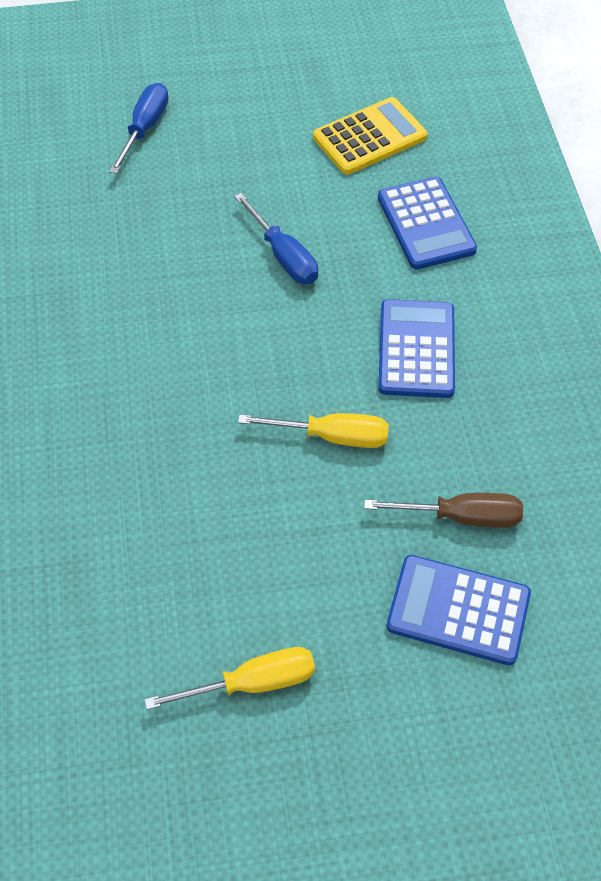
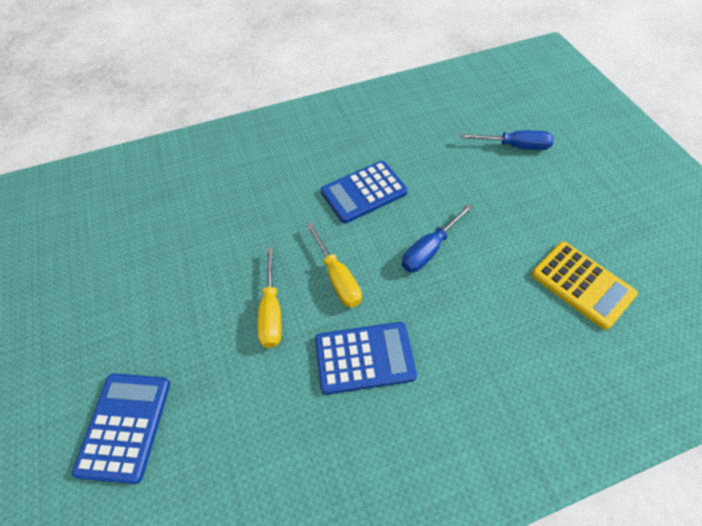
camera: 80 degrees right, 0 degrees up
(253, 683) = (81, 301): yellow screwdriver -> yellow screwdriver (338, 278)
(426, 224) = (502, 344): blue calculator -> blue calculator (364, 192)
(462, 516) = (207, 417): brown screwdriver -> none

